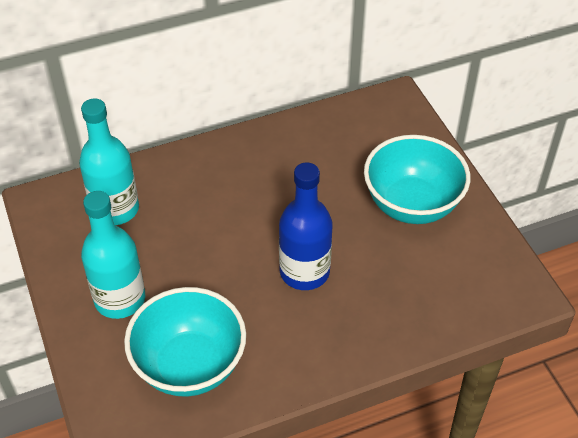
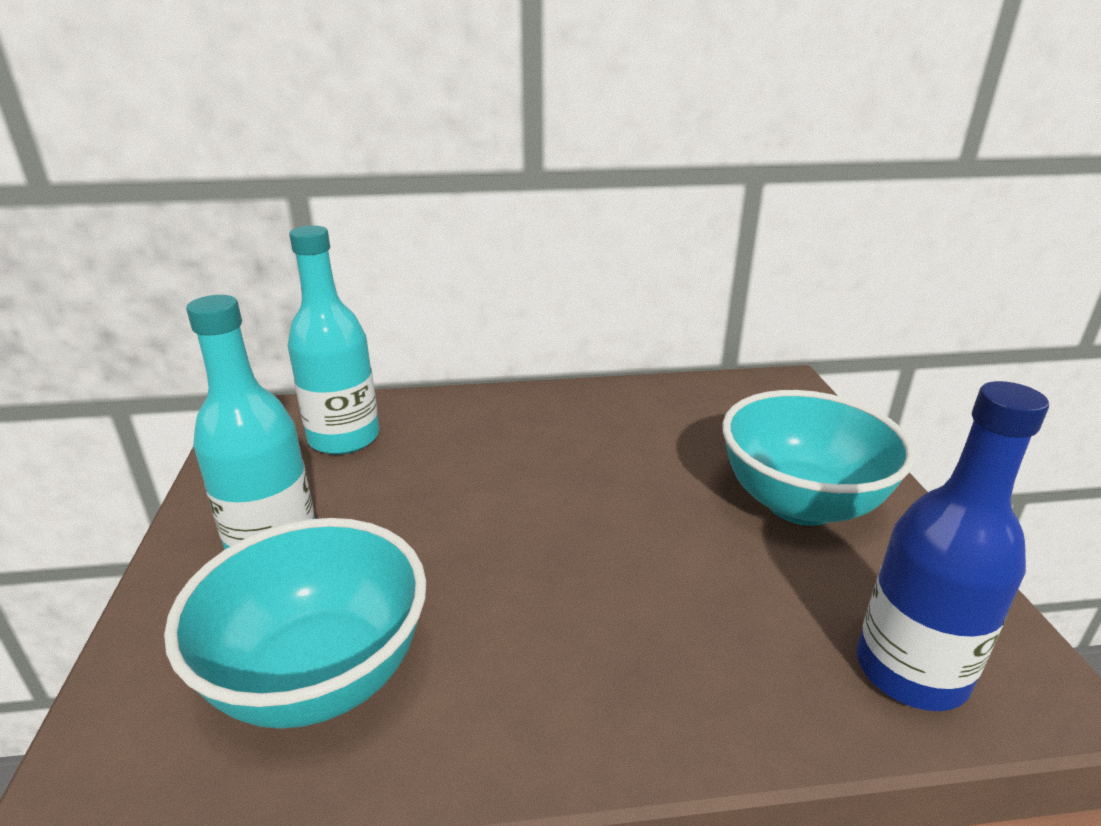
camera: 15 degrees right, 20 degrees down
(304, 272) = (592, 564): blue bottle -> blue bottle (910, 671)

